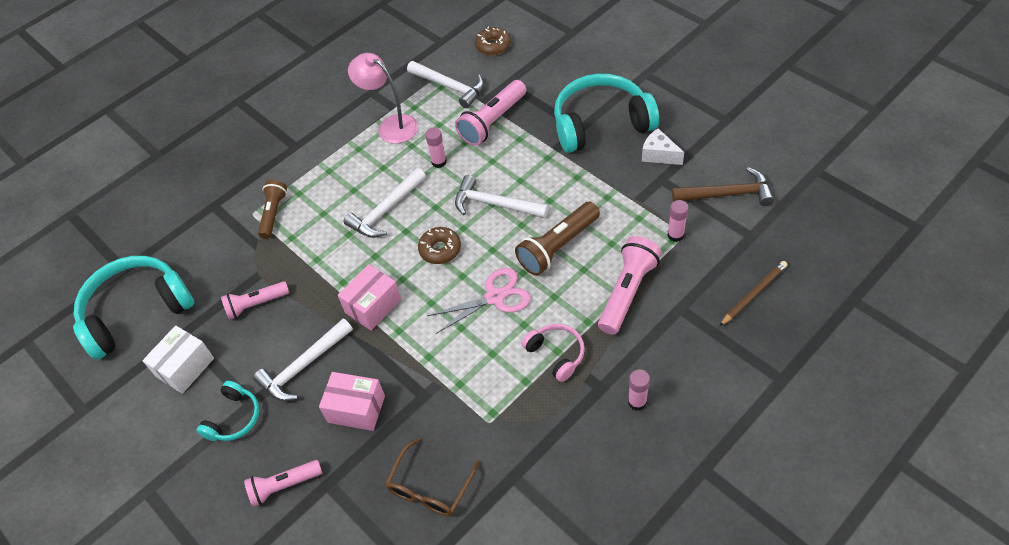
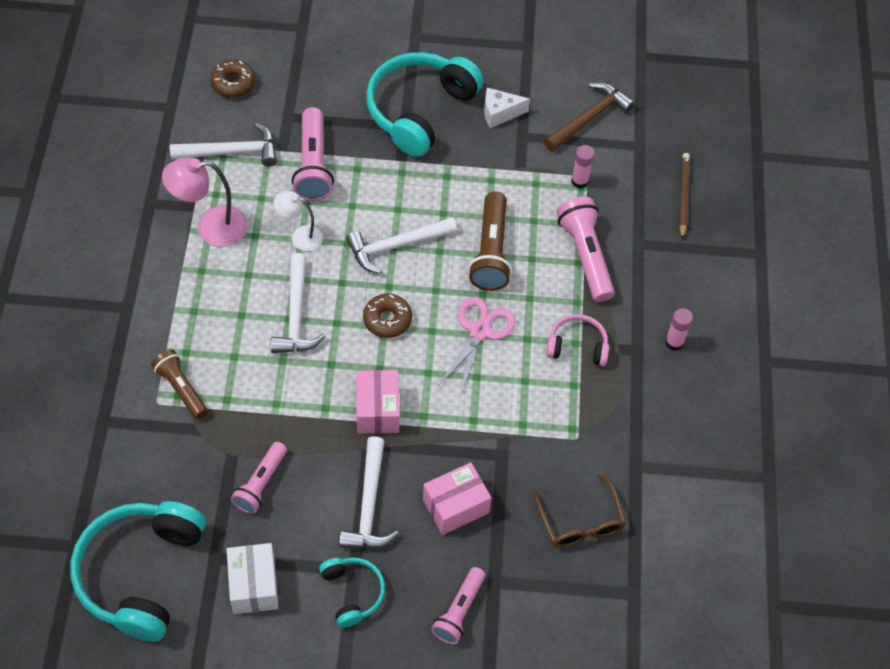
camera: 50 degrees left, 5 degrees up
(439, 162) = (300, 236): pink glue stick -> white lamp

